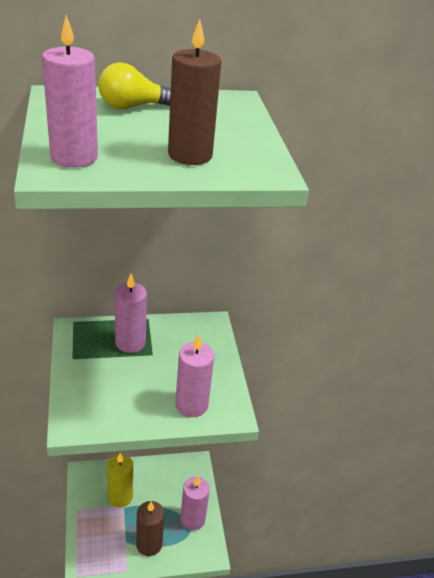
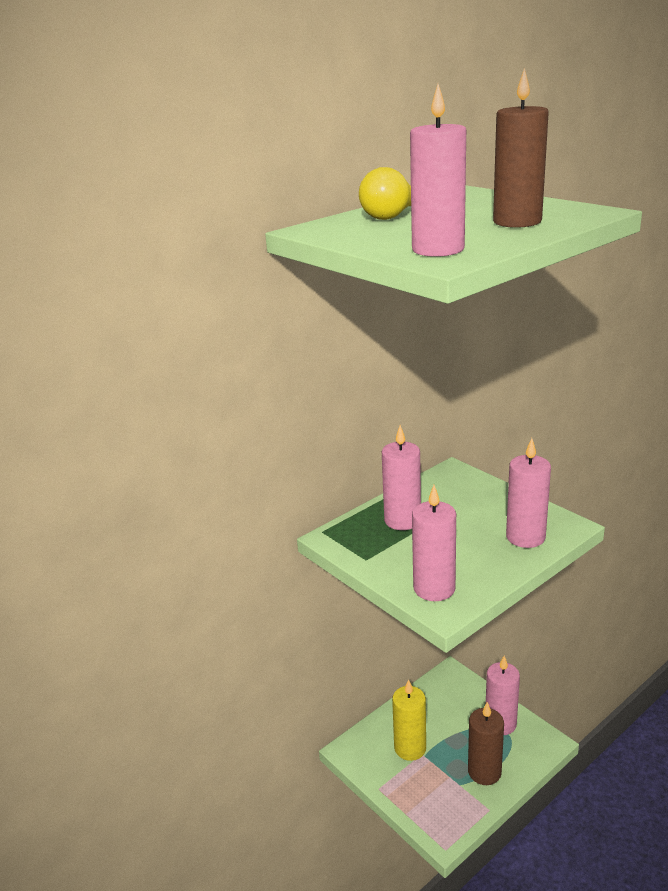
camera: 25 degrees left, 10 degrees down
(84, 406) = (434, 588): none -> pink candle

